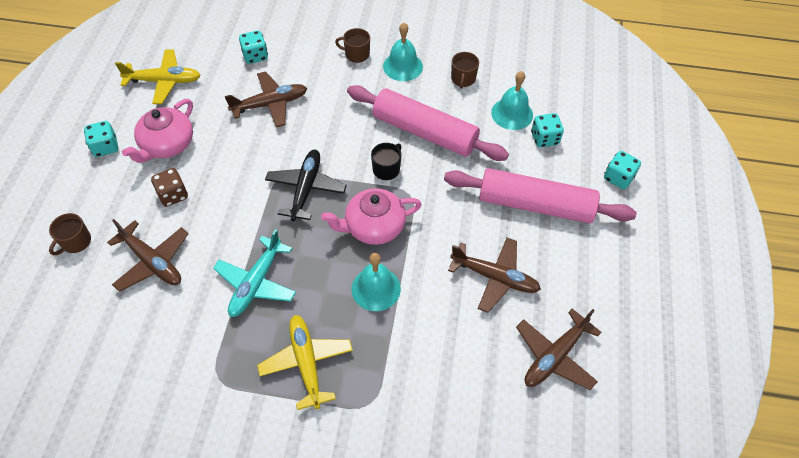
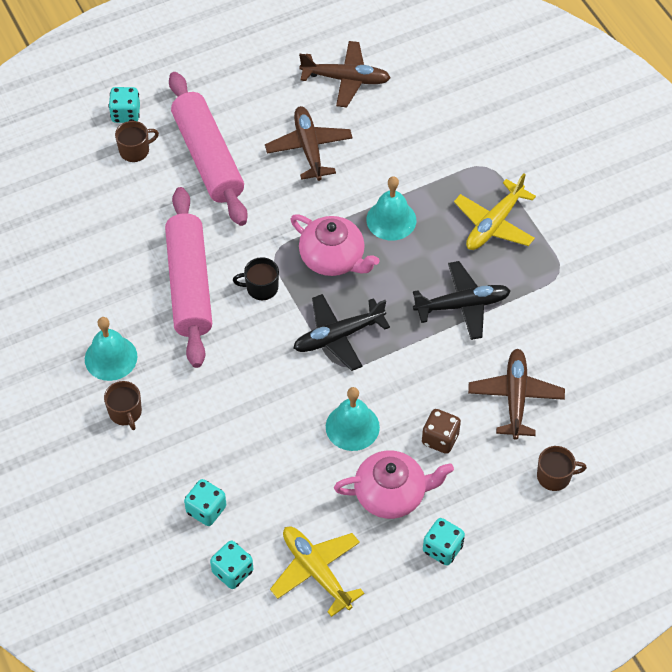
camera: 125 degrees left, 0 degrees up
(256, 283) = (462, 305): turquoise plane -> black plane
(270, 104) = (263, 442): brown plane -> none
(463, 79) = (87, 294): brown mug -> brown mug (135, 150)
(512, 113) = (106, 228): turquoise bell -> turquoise bell (352, 427)
(544, 138) = (120, 187): turquoise dice -> turquoise dice (232, 572)

